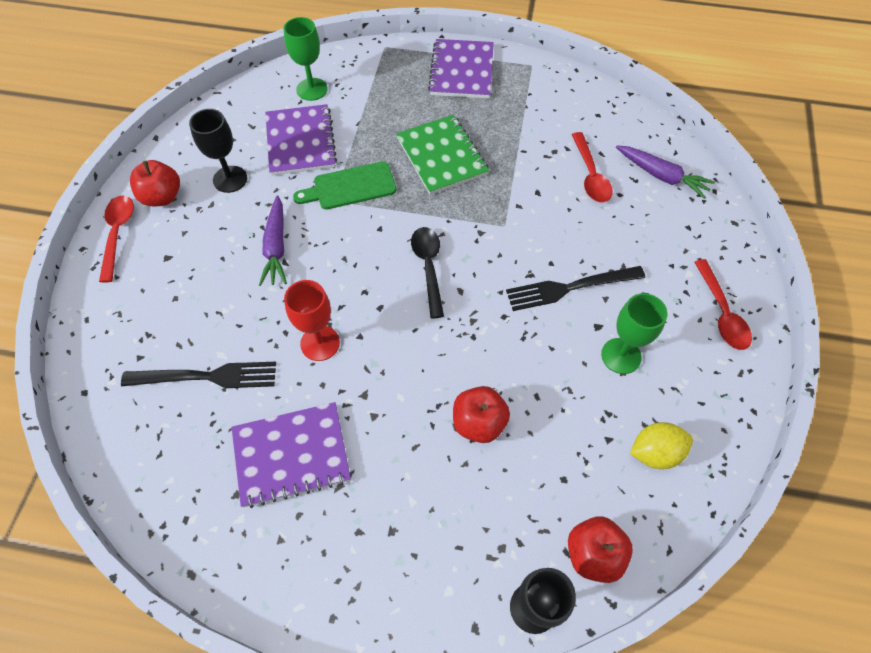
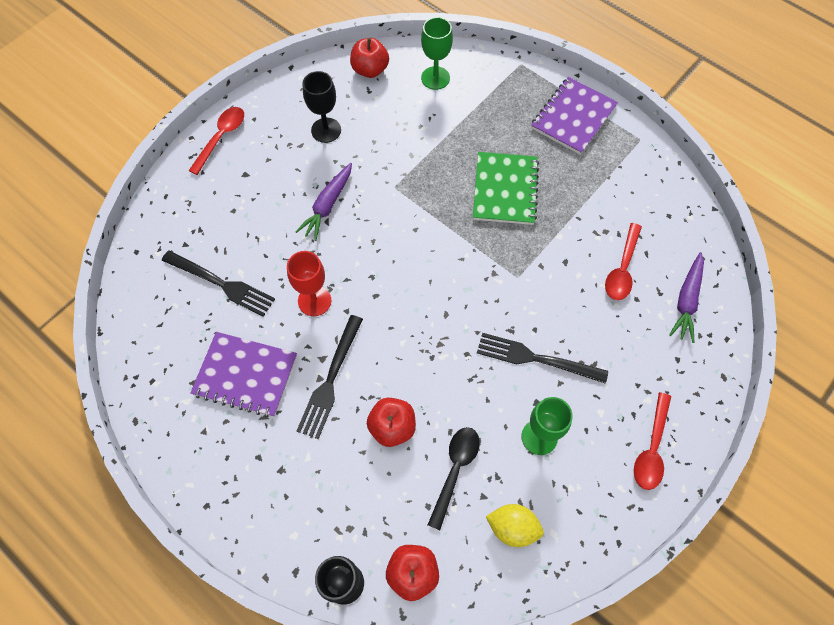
camera: 30 degrees right, 5 degrees up
(162, 197) = (268, 121): red apple -> red apple (370, 70)
(300, 142) = (398, 122): purple notebook -> none
(350, 187) = (414, 181): green cutting board -> none
(386, 412) = (330, 381): none -> black fork
(428, 267) = (433, 282): black spoon -> black spoon (455, 470)
(661, 176) = (686, 300): purple carrot -> purple carrot turned 45 degrees clockwise

